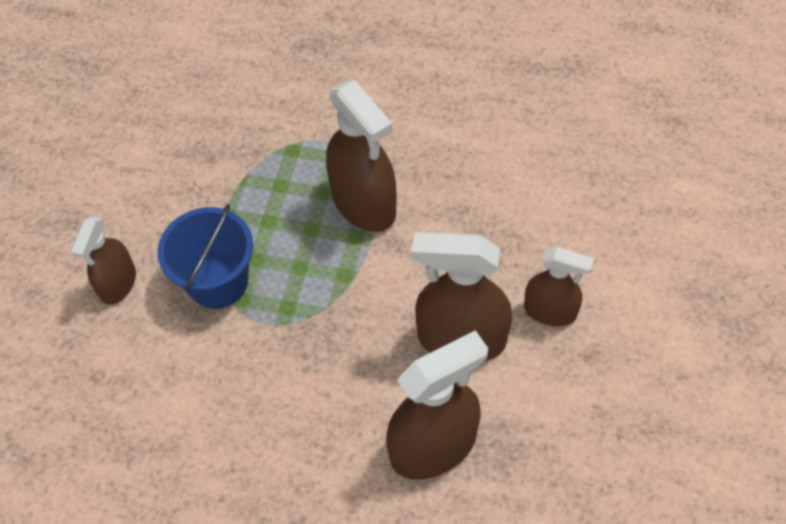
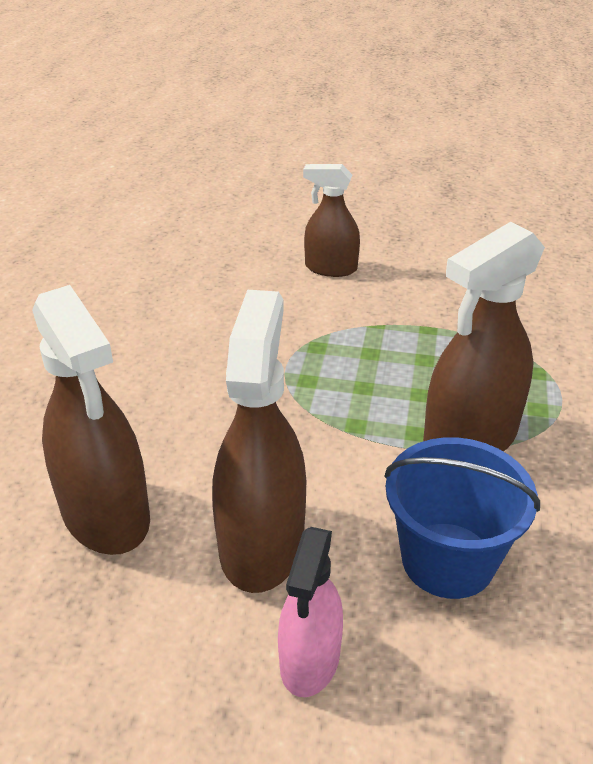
camera: 85 degrees right, 20 degrees down
(218, 282) = (338, 328): blue bucket -> blue bucket (448, 560)
(550, 311) = (310, 660): brown spray bottle -> pink spray bottle

